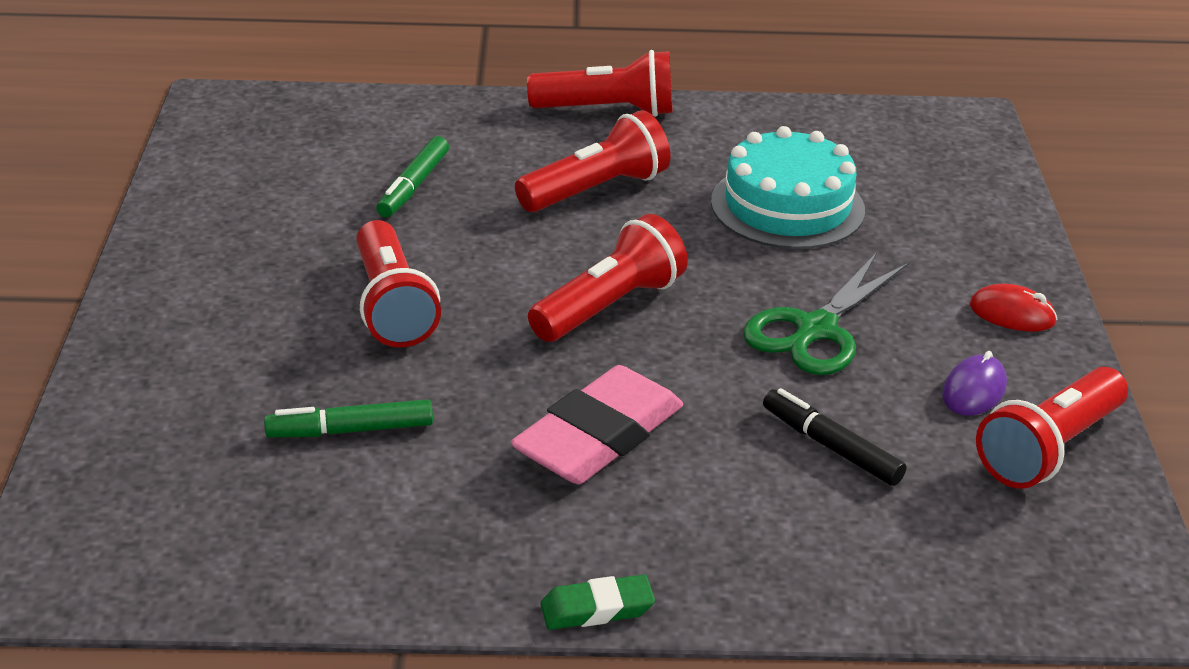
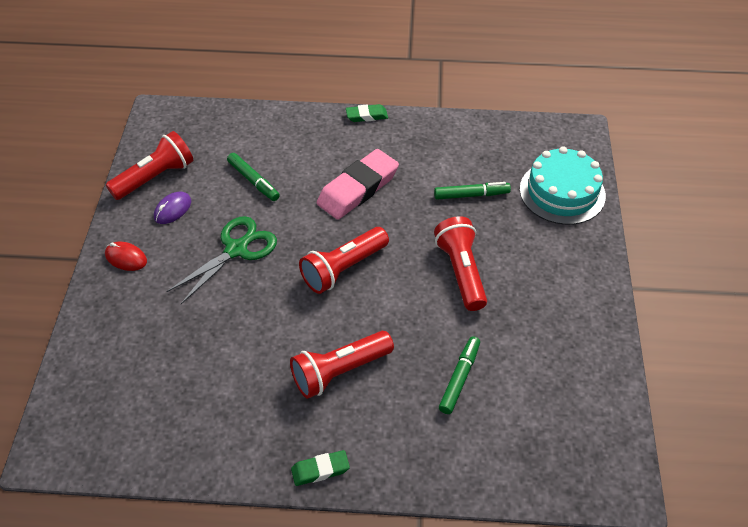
camera: 175 degrees left, 15 degrees up
(607, 110) = (320, 470): red flashlight -> green eraser
(787, 206) = (219, 352): turquoise cake -> turquoise cake (562, 192)
(831, 447) = (253, 181): black marker -> green marker

